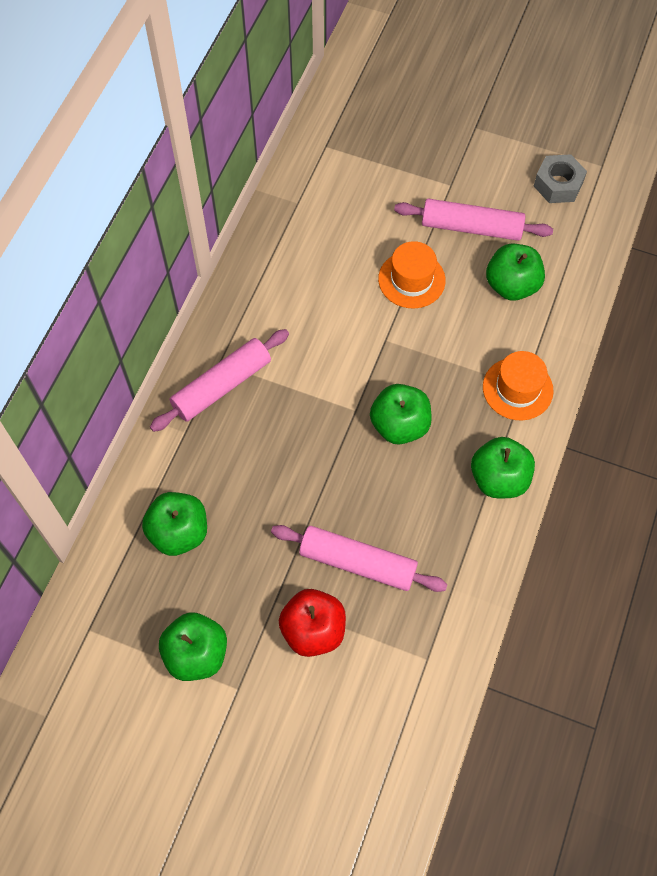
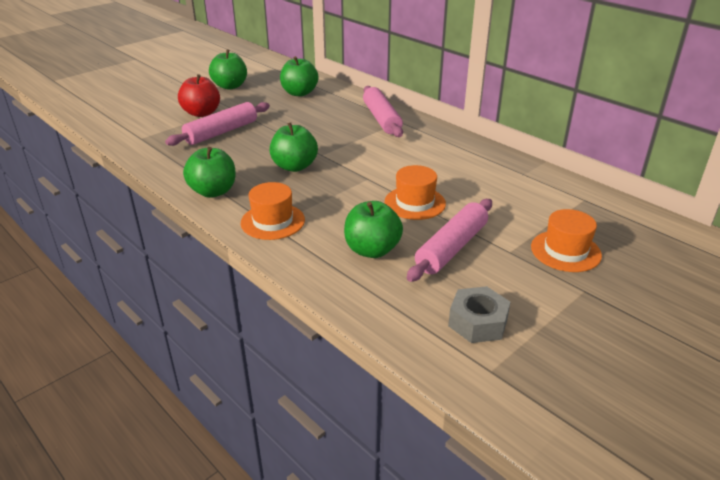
camera: 115 degrees right, 30 degrees down
(426, 147) = (565, 251): none -> orange hat

